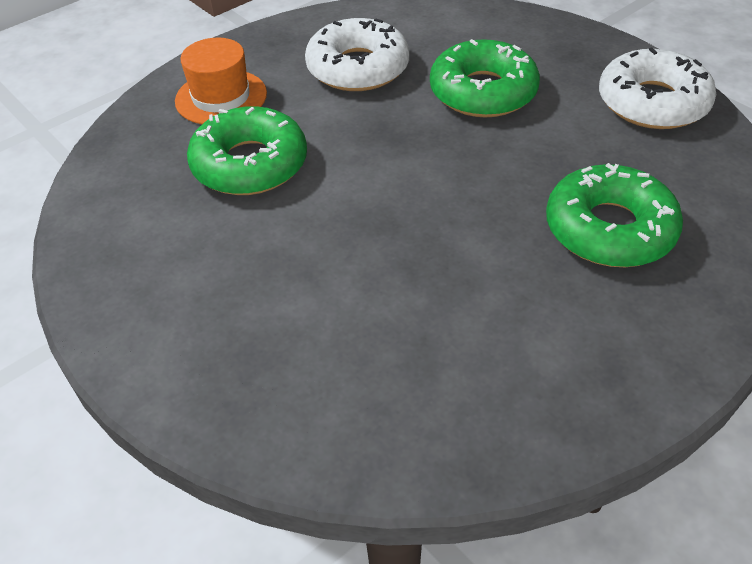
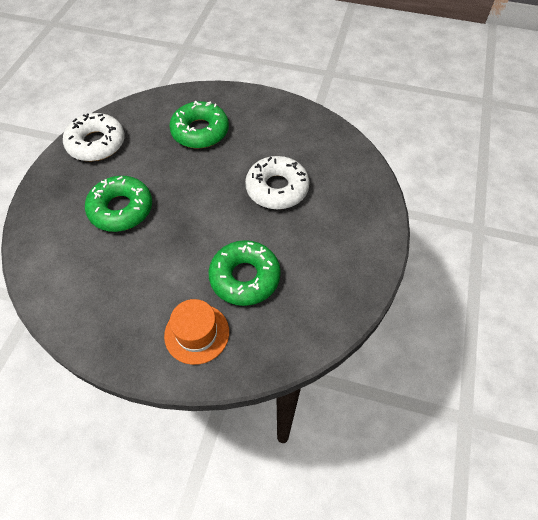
camera: 125 degrees left, 10 degrees up
(358, 68) = (126, 278): white donut -> white donut (277, 188)

